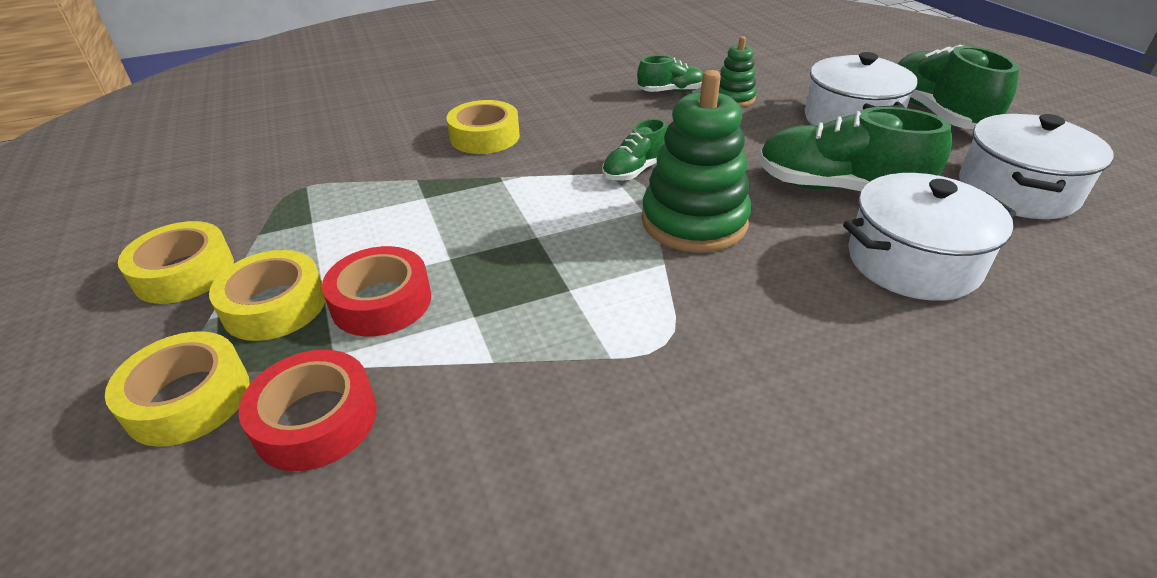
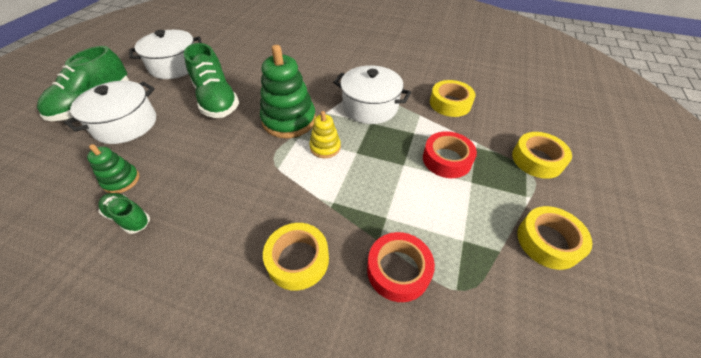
camera: 140 degrees left, 10 degrees up
(275, 305) = (496, 186): yellow tape -> yellow tape (450, 103)
(316, 420) = (488, 128): red tape -> red tape (398, 270)
(588, 219) = (325, 147): none -> yellow stacking toy
(634, 171) = (265, 162): green shoe -> none
(912, 262) = (256, 70): white pot -> white pot (370, 107)

